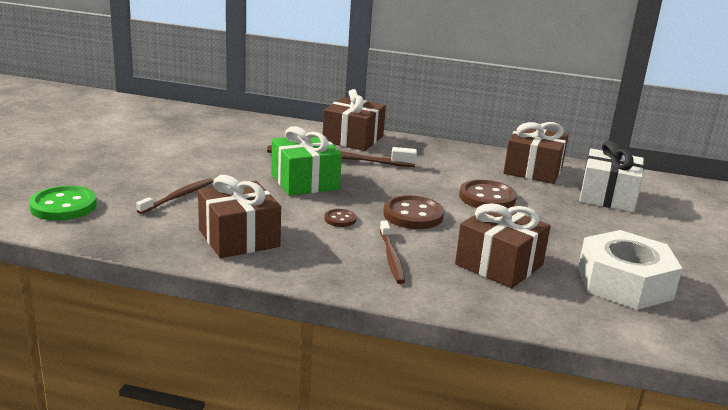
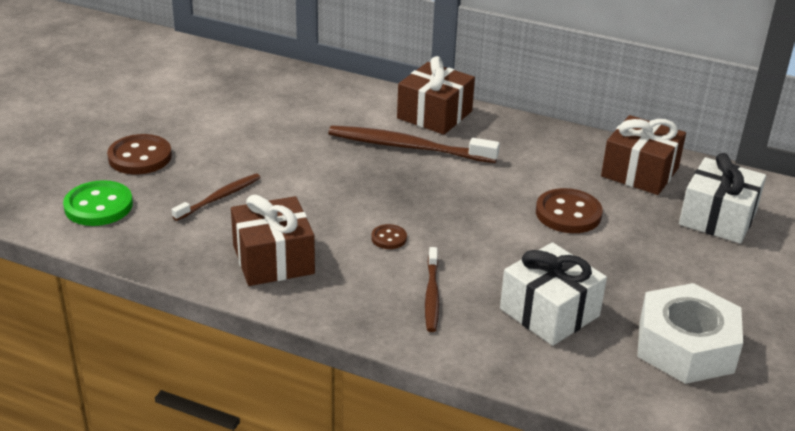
camera: 10 degrees right, 10 degrees up
(305, 181) = (362, 180): green gift -> none
(413, 215) = (473, 236): brown button -> brown button (140, 157)
(499, 265) = (549, 312): brown gift -> white gift

